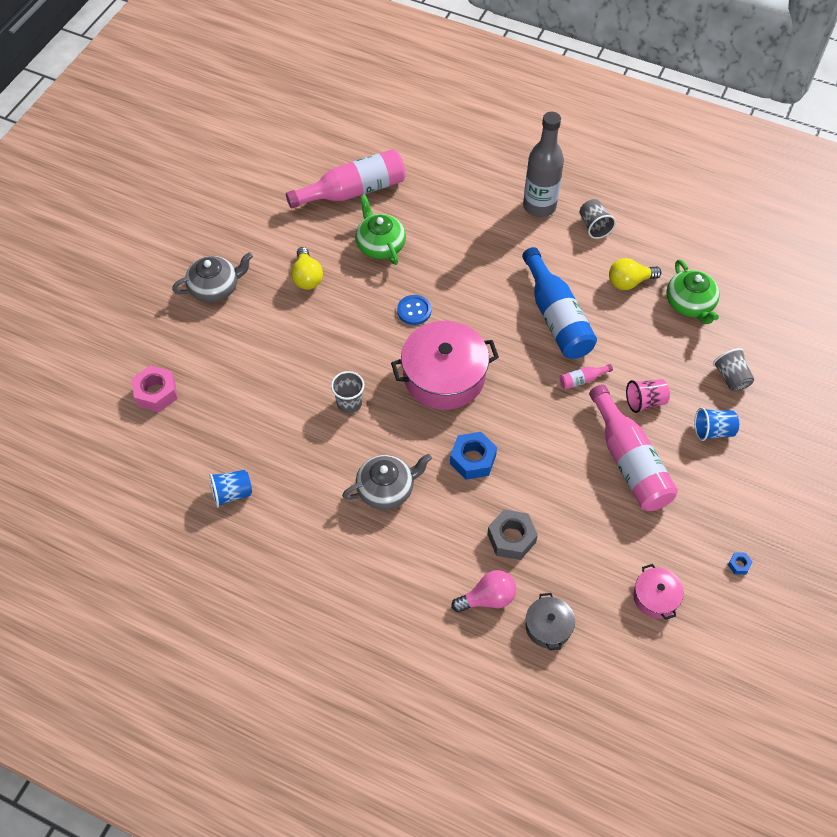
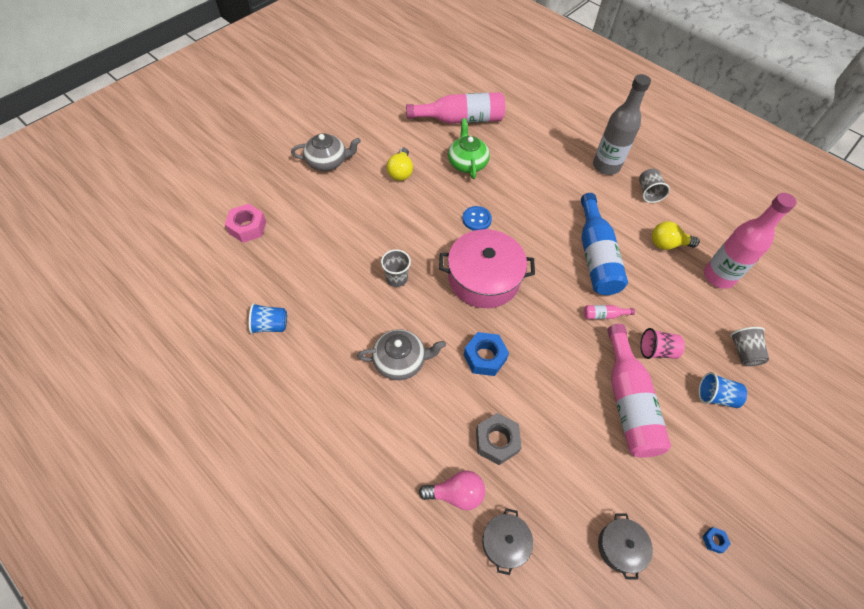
camera: 15 degrees right, 0 degrees up
(655, 597) = (620, 547): pink pot -> grey pot
(690, 304) = (718, 276): green teapot -> pink bottle

